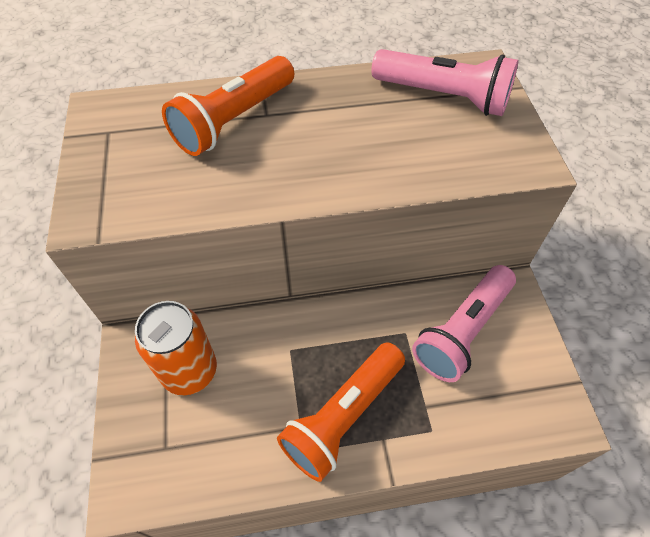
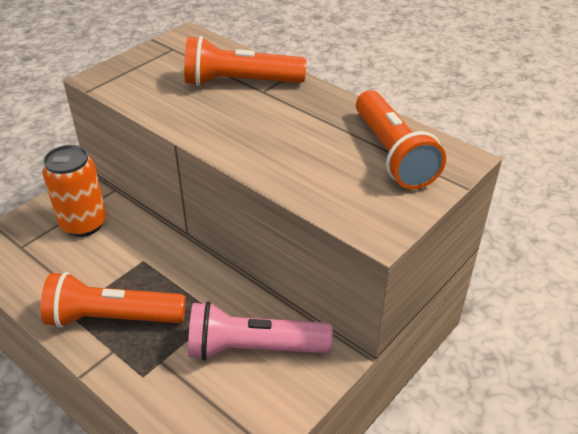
camera: 50 degrees right, 15 degrees down
(443, 97) = (392, 154): pink flashlight -> orange flashlight

